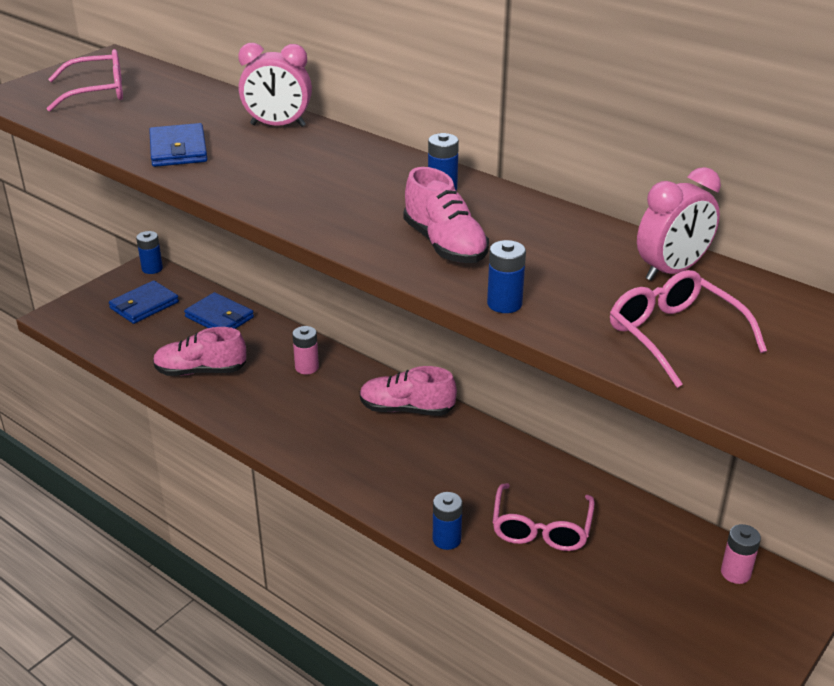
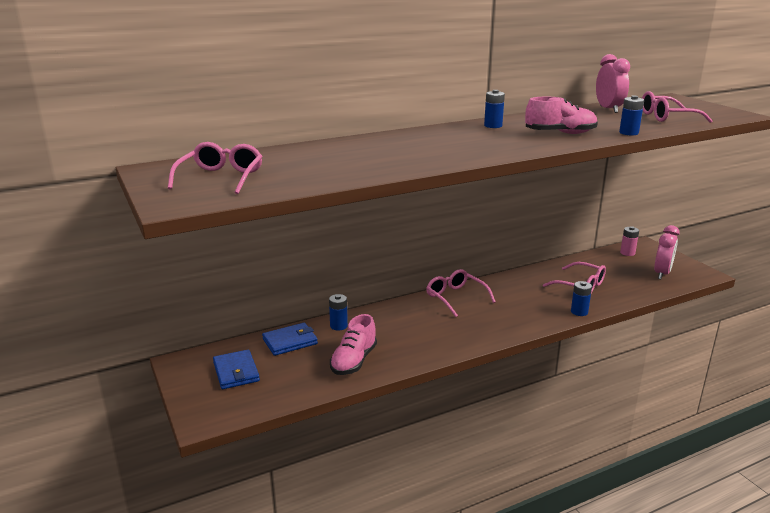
camera: 65 degrees left, 10 degrees down
(152, 268) = (183, 359): blue battery -> blue battery (338, 326)
(178, 149) = (369, 167): blue wallet -> none
(278, 125) = (362, 143): pink clock -> pink clock (662, 273)
(307, 367) = (385, 320): pink battery -> none
(406, 409) = (455, 298): pink shoe -> pink glasses

